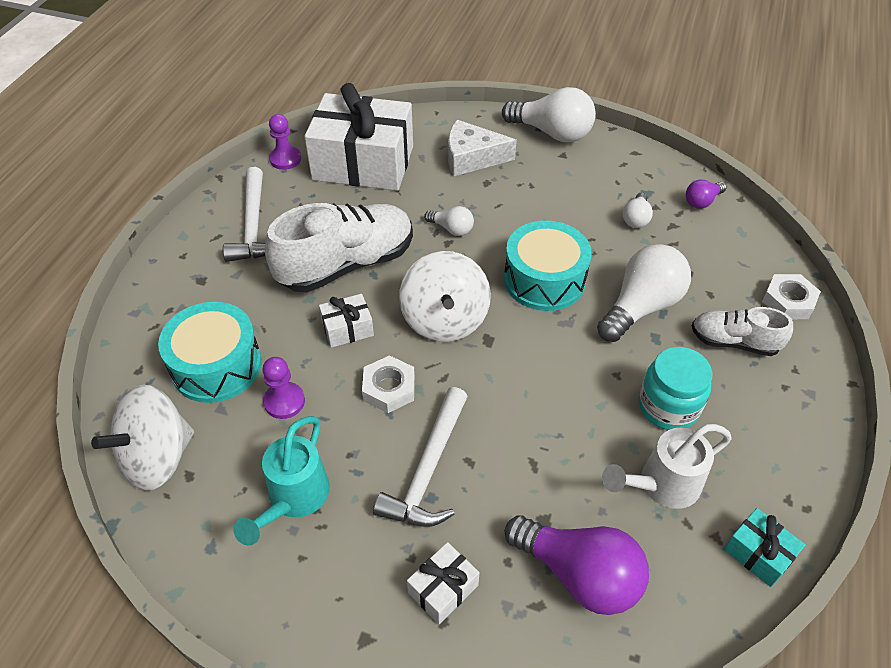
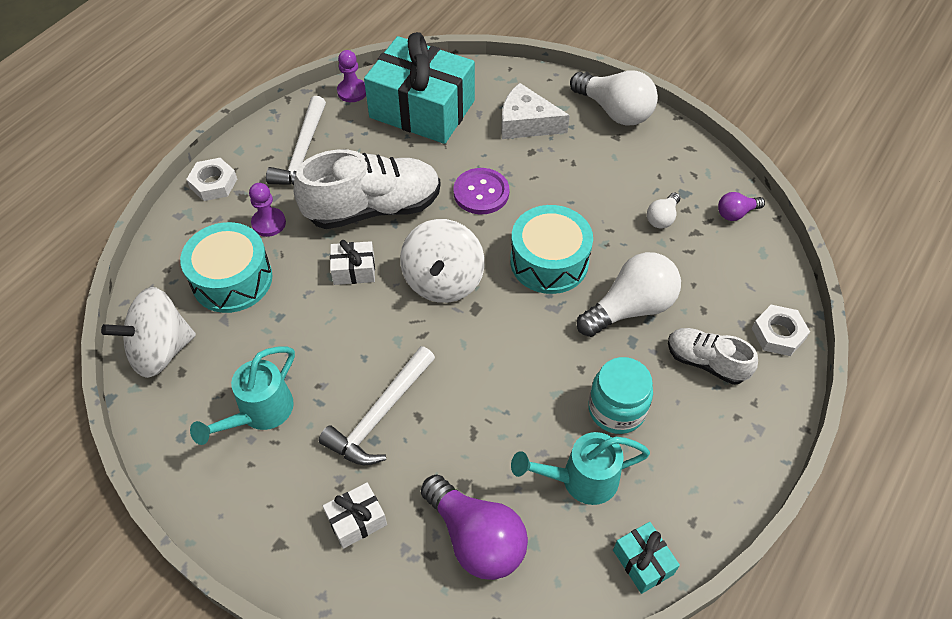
camera: 15 degrees right, 5 degrees up
(284, 401) = (278, 325): purple pawn -> purple pawn (269, 223)
(363, 163) = (422, 109): white gift -> turquoise gift
(389, 388) = (371, 334): white nut -> white nut (213, 183)
(451, 229) = (481, 192): white light bulb -> purple button
(661, 485) = (580, 479): white watering can -> turquoise watering can

